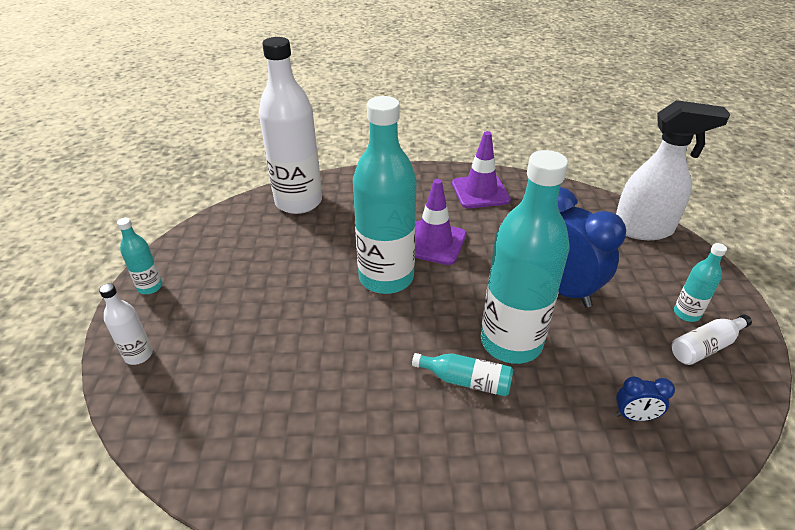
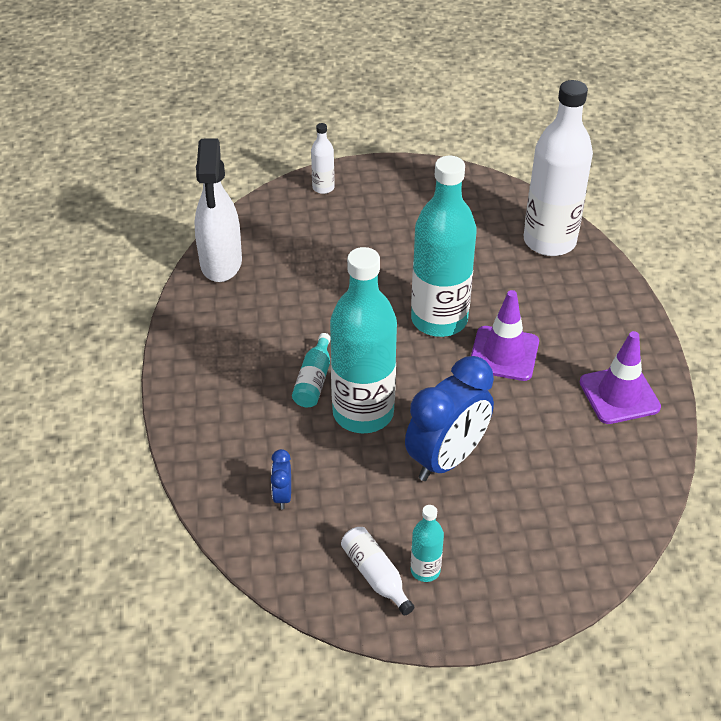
camera: 85 degrees right, 5 degrees up
(150, 287) = (399, 173): turquoise bottle -> none
(643, 229) = (581, 560): white spray bottle -> white spray bottle (221, 263)

